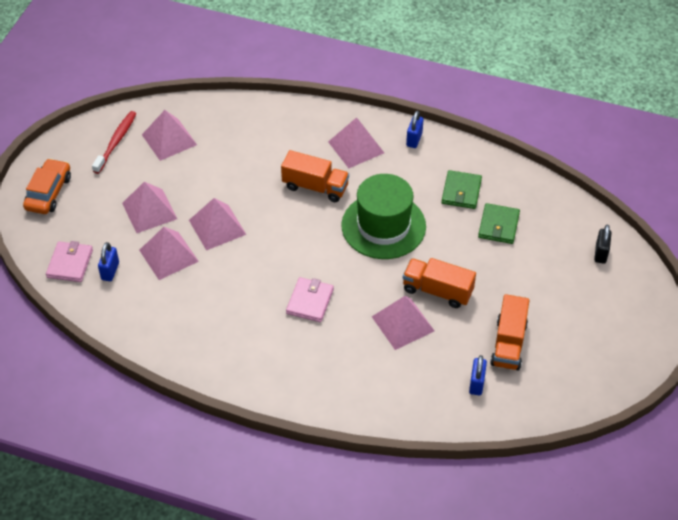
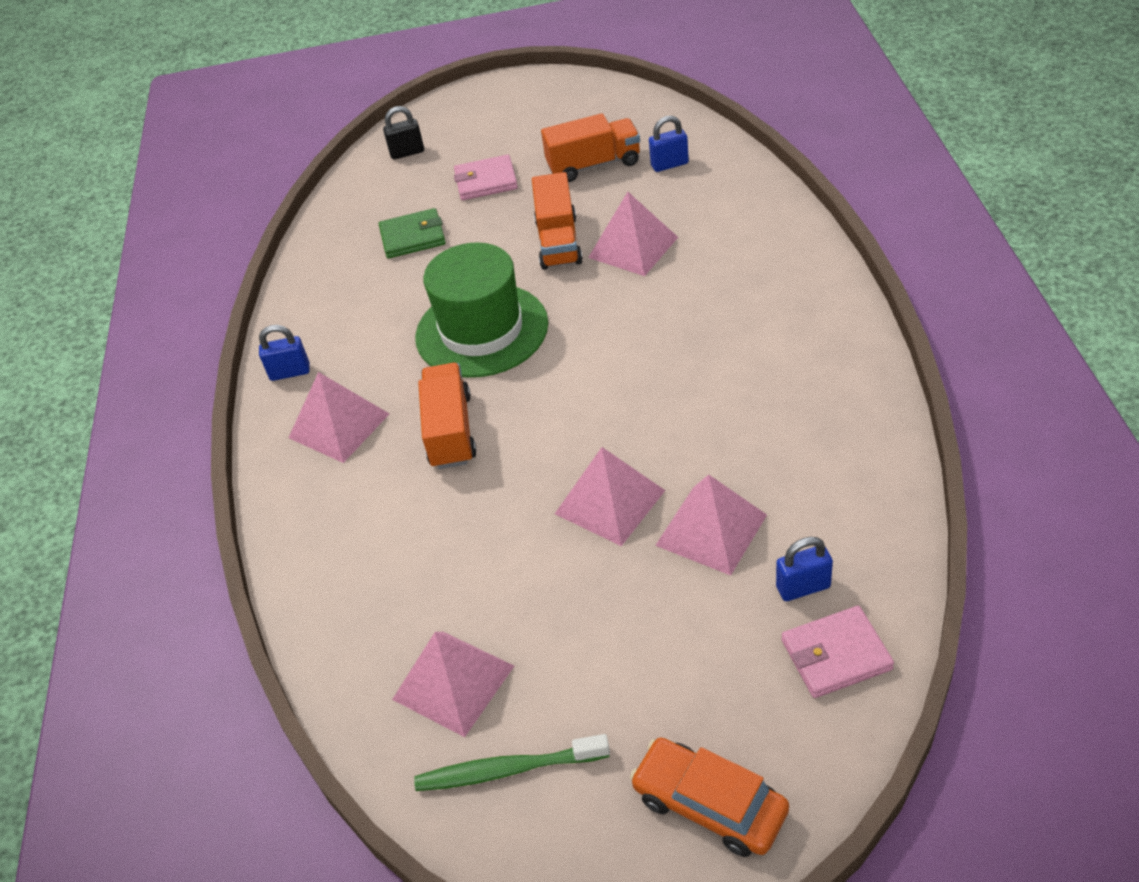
camera: 110 degrees left, 5 degrees down
(49, 193) = (710, 804): orange car -> orange car turned 45 degrees clockwise
(116, 142) = (507, 770): red toothbrush -> green toothbrush
(149, 211) = (639, 610): pink pyramid -> none
(310, 301) = (667, 338): pink wallet -> pink wallet (486, 181)
(461, 191) = (371, 289): green wallet -> none

